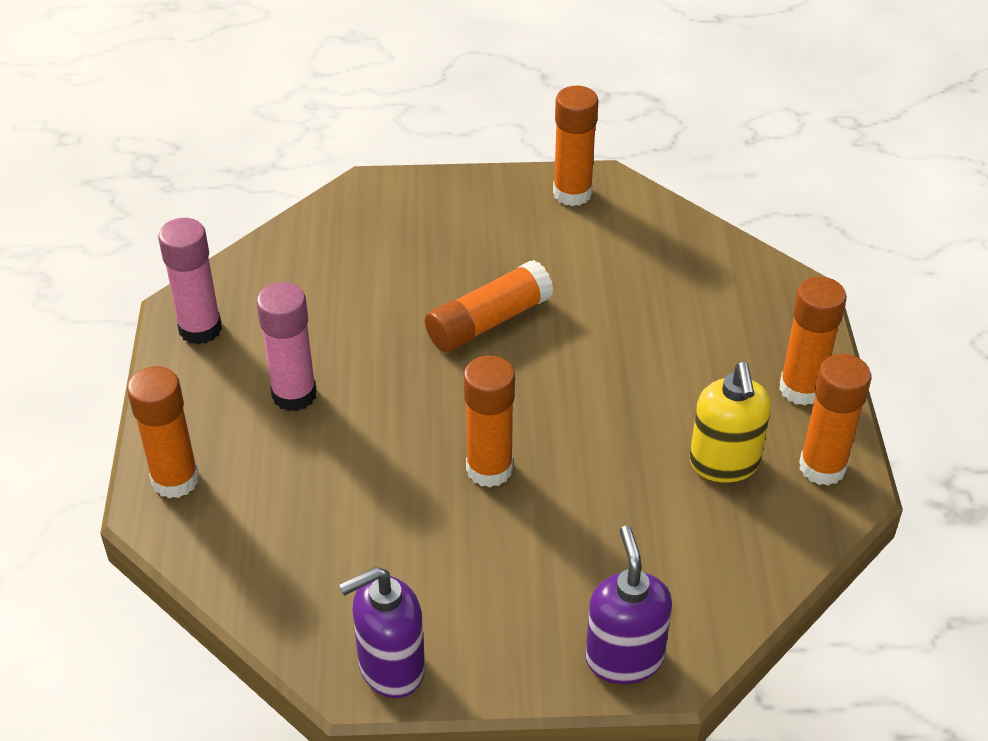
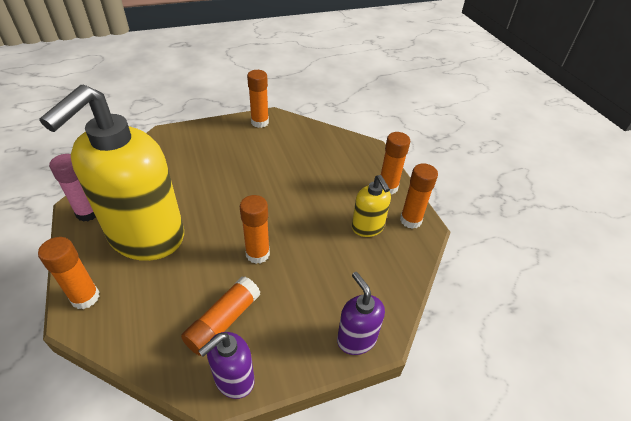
camera: 20 degrees left, 0 degrees up
(294, 394) = (146, 237): pink glue stick -> yellow soap dispenser
(488, 321) = (237, 183): orange glue stick -> orange glue stick (223, 321)

